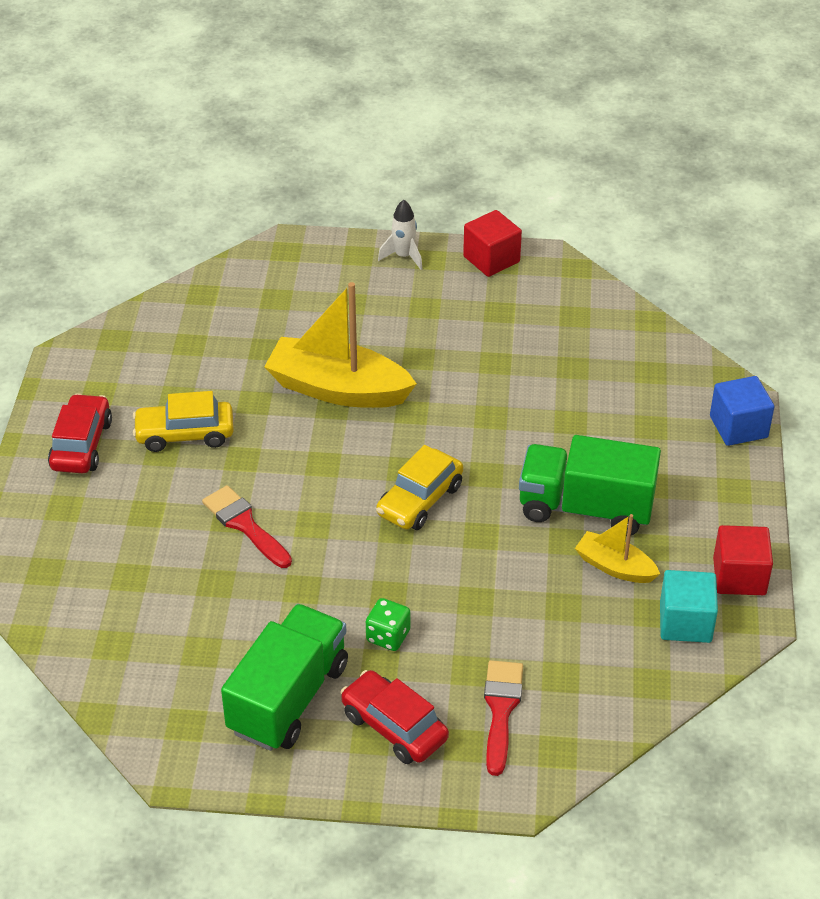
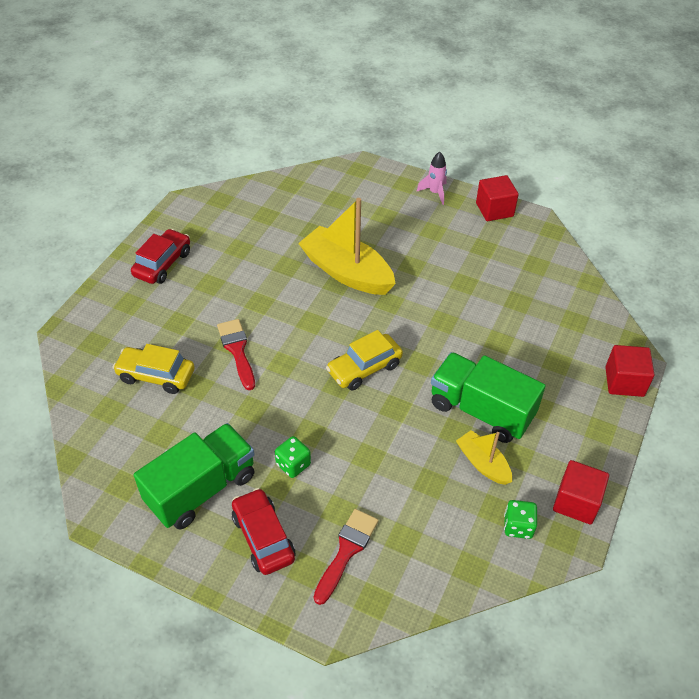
camera: 20 degrees right, 5 degrees up
(185, 434) = (231, 275): yellow car -> yellow car (156, 375)
(403, 256) = (435, 193): white rocket -> pink rocket
(685, 622) = (518, 526): turquoise cube -> green dice
(738, 427) = (624, 382): blue cube -> red cube

